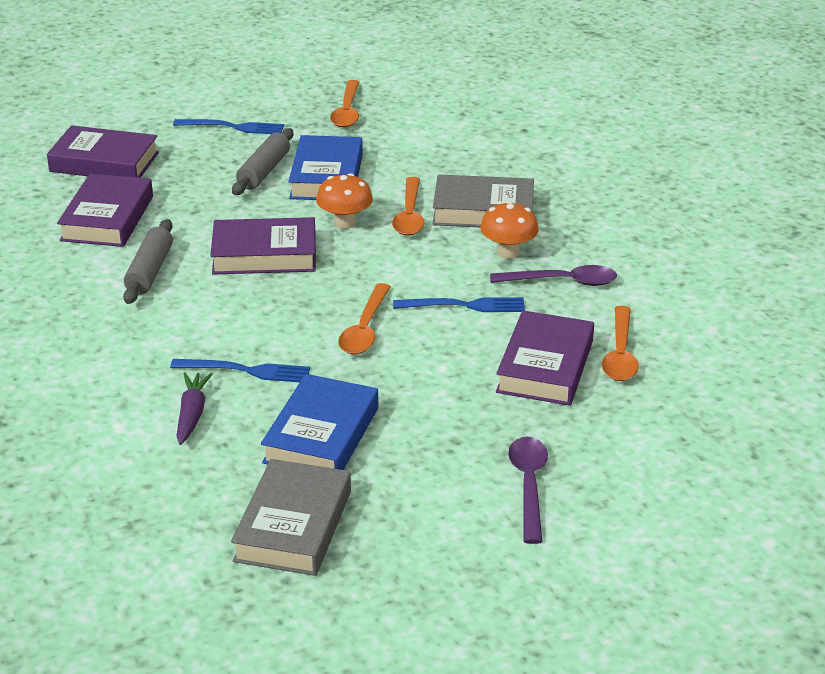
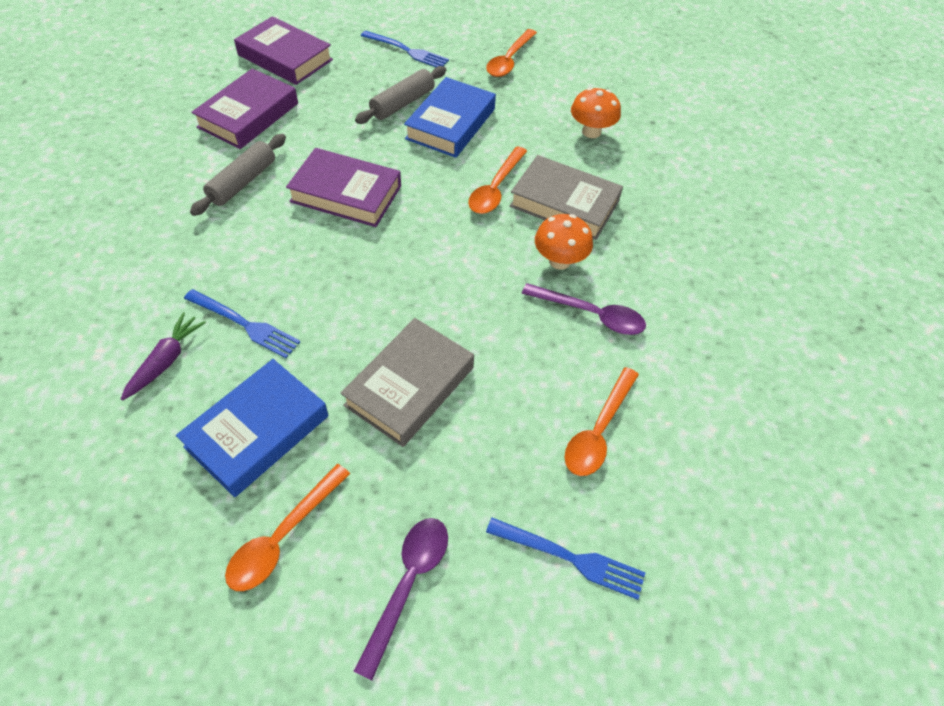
camera: 20 degrees right, 20 degrees up
(293, 526) = (157, 544): grey book -> grey book (409, 386)
(345, 223) = (435, 180): orange mushroom -> orange mushroom (591, 132)
(365, 329) = (377, 310): orange spoon -> orange spoon (283, 536)
(466, 305) = (484, 313): blue fork -> blue fork (572, 558)
(545, 366) = (515, 420): purple book -> none

